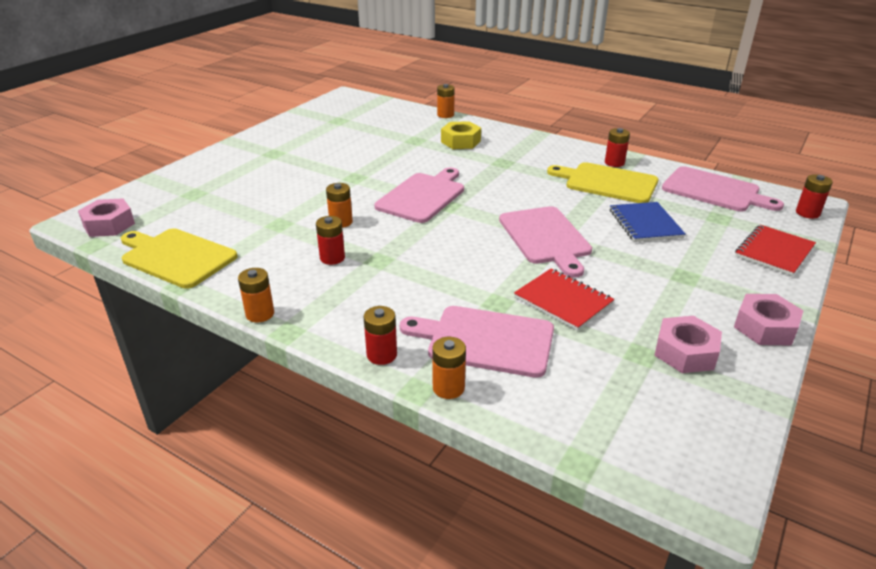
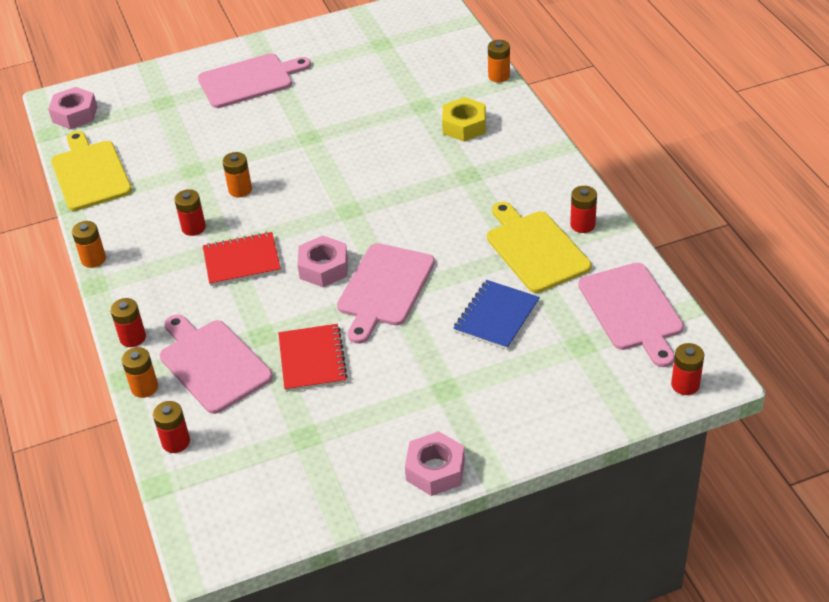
camera: 40 degrees right, 10 degrees up
(422, 196) = (340, 188): pink cutting board -> pink cutting board (249, 80)
(541, 416) = (176, 442): none -> red battery
(685, 352) = (339, 454): pink nut -> pink nut (323, 268)
(774, 252) = (570, 408): red notebook -> red notebook (242, 261)

